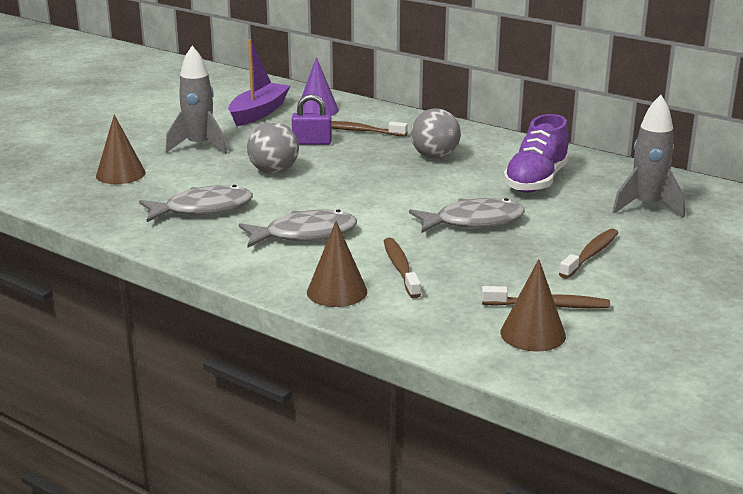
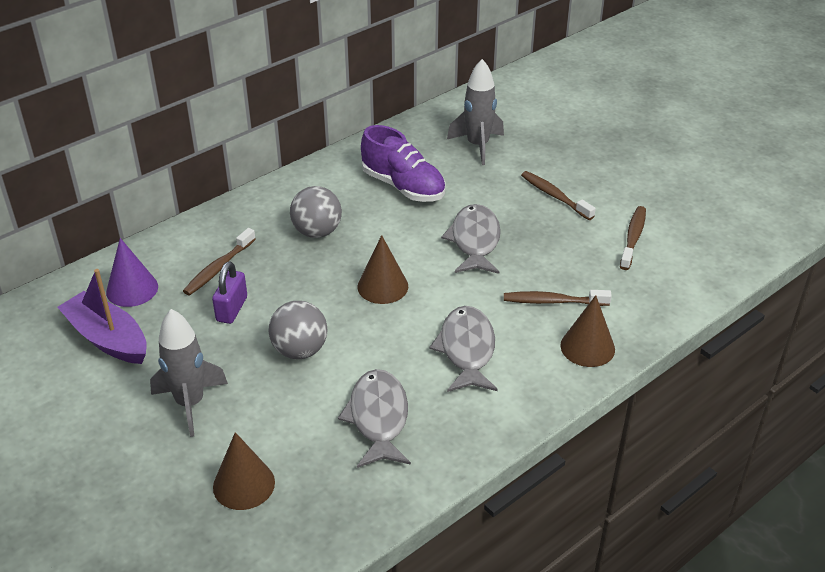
camera: 75 degrees left, 15 degrees up
(533, 334) = (674, 256): brown cone -> brown cone (382, 286)

